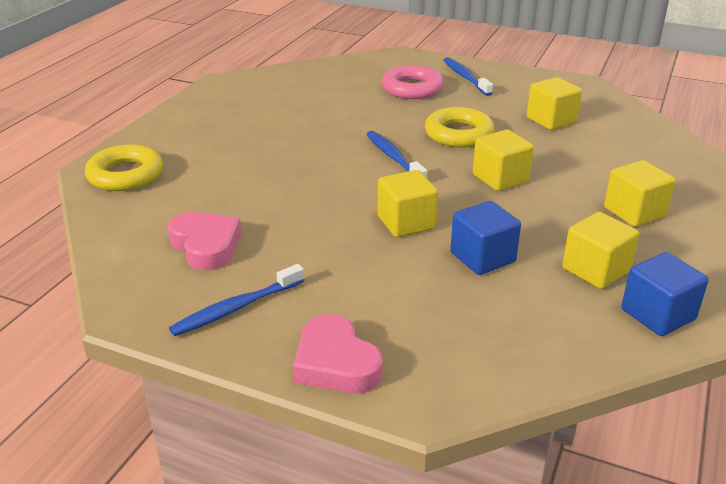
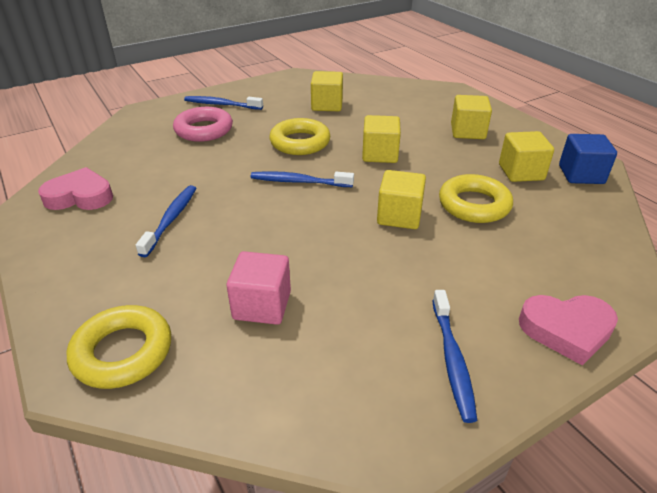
camera: 55 degrees left, 5 degrees up
(206, 245) = (330, 341): pink heart -> pink heart (80, 196)
(216, 204) = (262, 305): none -> pink cube
(273, 130) = (171, 219): none -> blue toothbrush
(482, 257) = (474, 205): blue cube -> yellow ring

